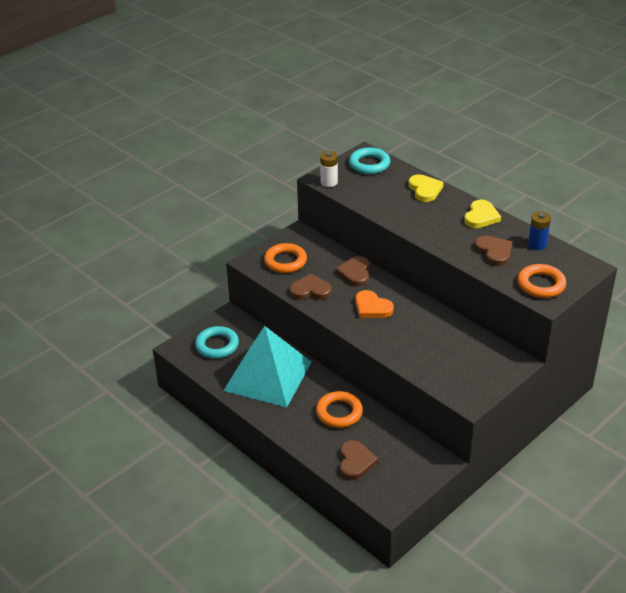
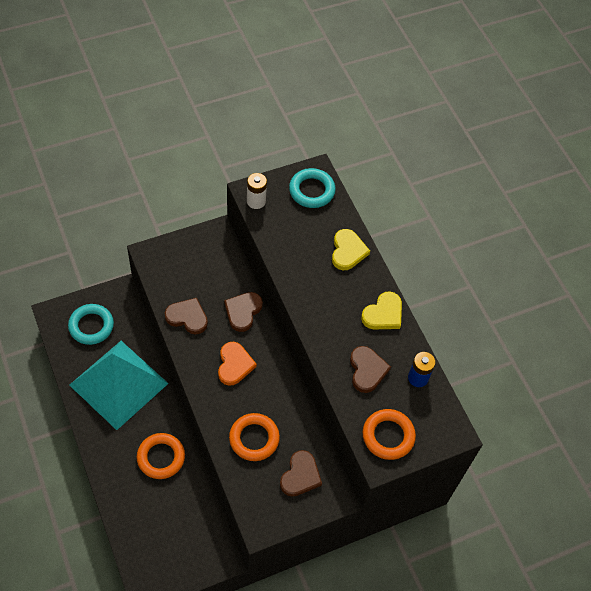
camera: 15 degrees right, 20 degrees up
(285, 261) = (183, 268): orange ring -> orange ring (254, 439)
(355, 462) = (145, 523): brown heart -> brown heart (300, 475)
(372, 307) = (234, 365): orange heart -> orange heart turned 150 degrees counterclockwise

